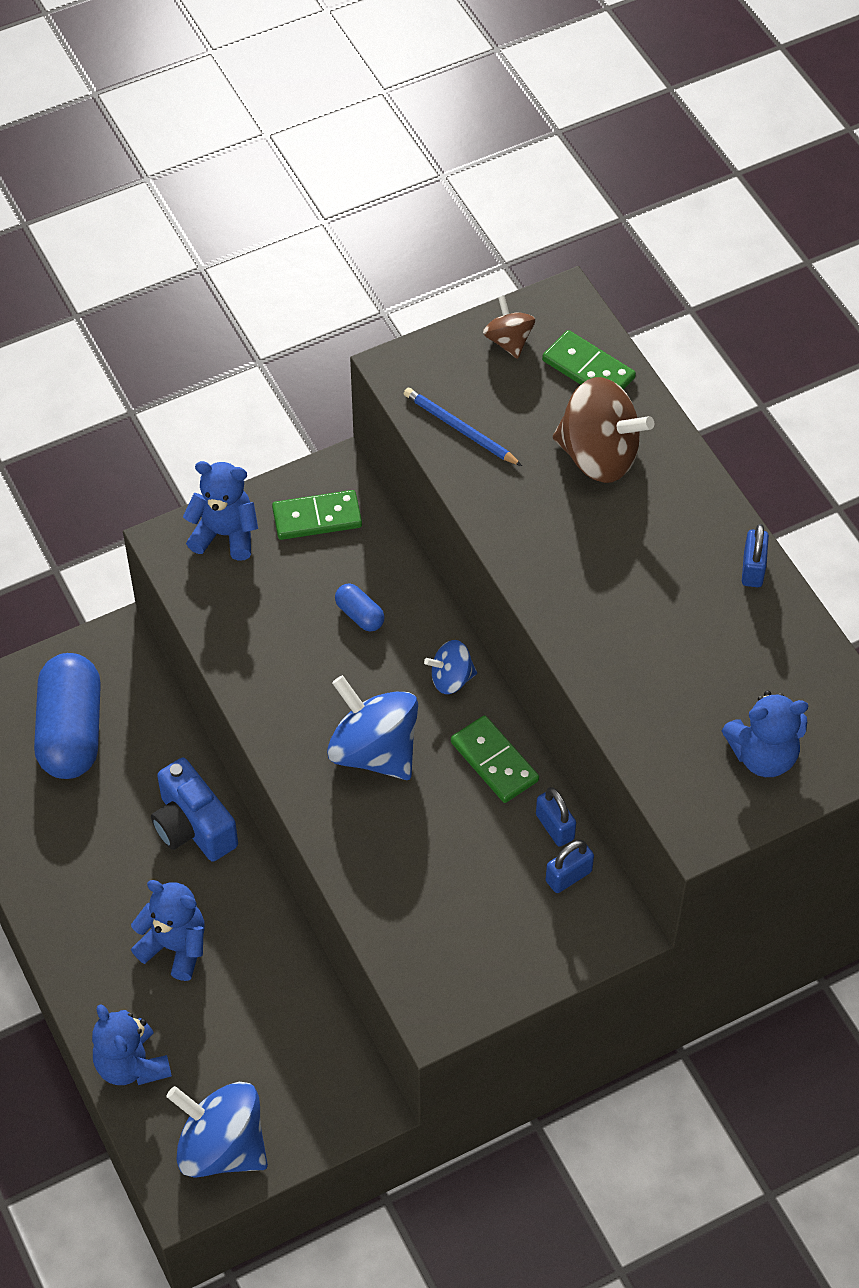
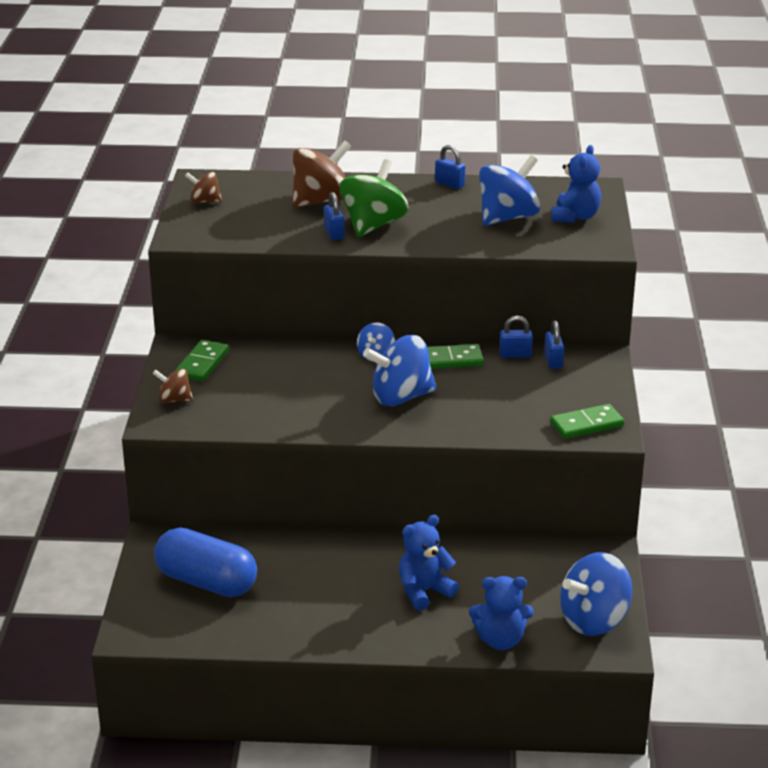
camera: 60 degrees left, 25 degrees down
(193, 826) = (337, 553): blue camera -> none
(225, 534) = (174, 400): blue teddy bear -> brown spinning top
(359, 615) = (294, 371): blue capsule -> none
(460, 429) = (250, 233): blue pencil -> none
(520, 513) = (334, 233): none -> blue padlock
(572, 543) = (373, 225): none -> green spinning top
(588, 369) = (256, 186): green domino -> green domino (586, 424)
(702, 679) = (507, 217): none -> blue spinning top

